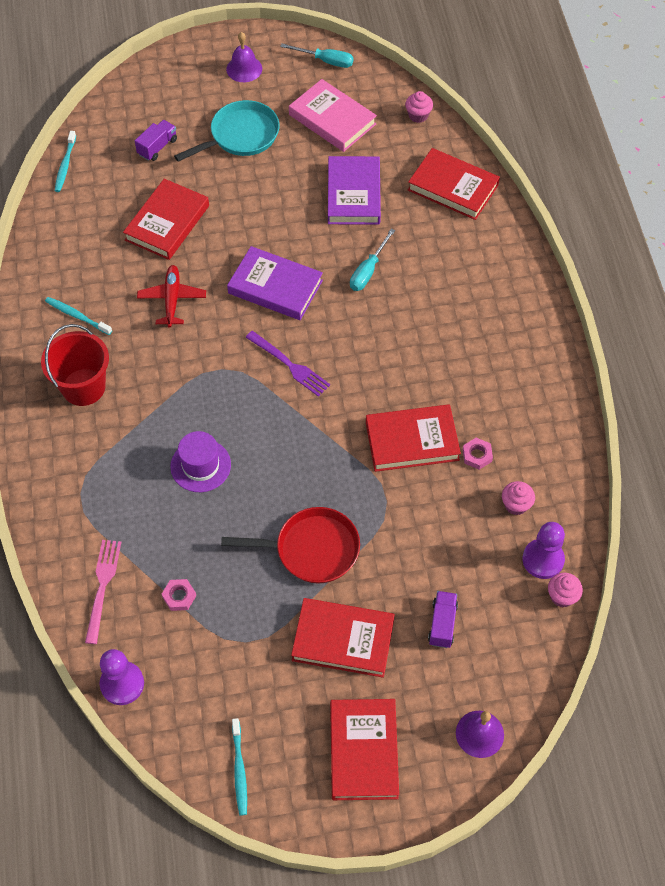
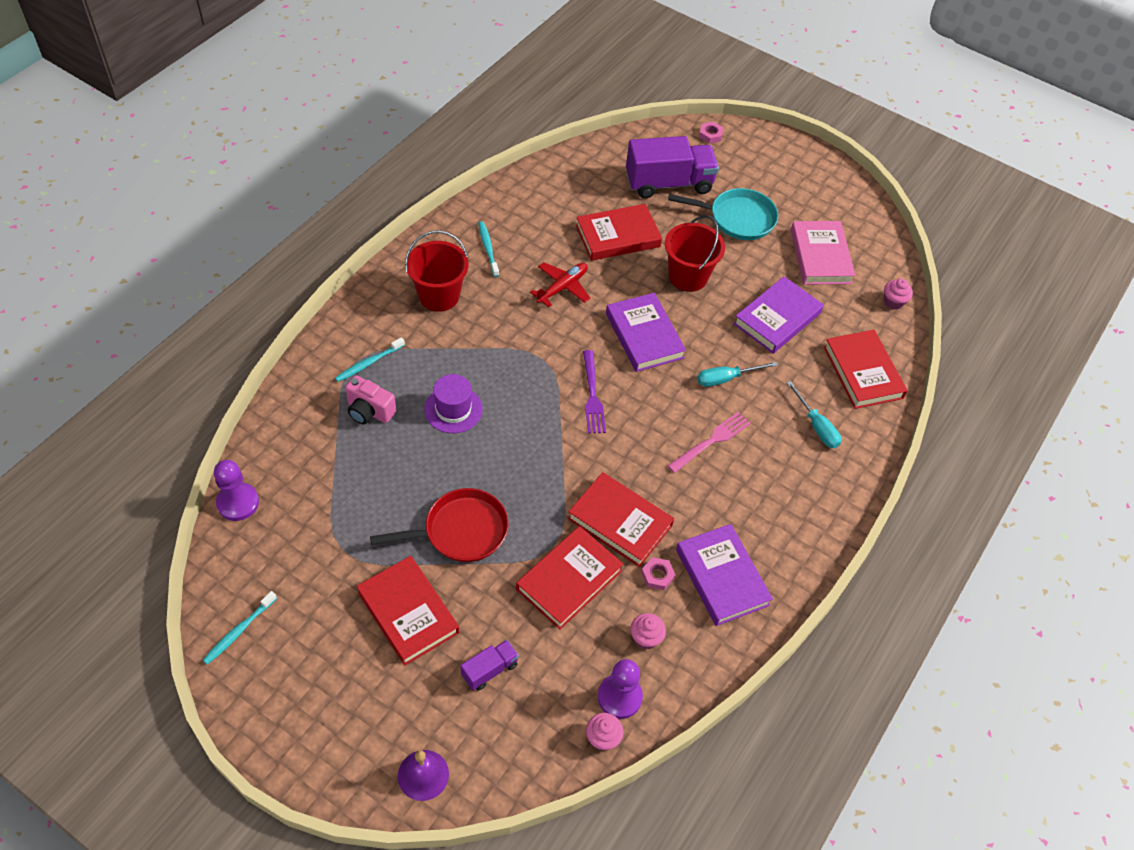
camera: 40 degrees right, 5 degrees down
(65, 165) = (592, 150): turquoise toothbrush -> turquoise toothbrush (368, 363)
(102, 586) = (300, 430): pink fork -> pink fork (711, 441)
(138, 524) = (369, 411): none -> pink camera
(157, 147) = (668, 183): purple truck -> purple truck, size x2.09
(179, 596) = (338, 481): pink nut -> pink nut (710, 135)
(244, 69) = (792, 177): purple bell -> none
(255, 213) = (688, 276): none -> red bucket
(311, 549) = (460, 531): red pan -> red pan turned 60 degrees counterclockwise
(326, 61) = (862, 214): turquoise screwdriver -> turquoise screwdriver (816, 426)
(363, 751) = (330, 702): red book -> red book (569, 580)
(518, 418) = (721, 577): none -> purple book

